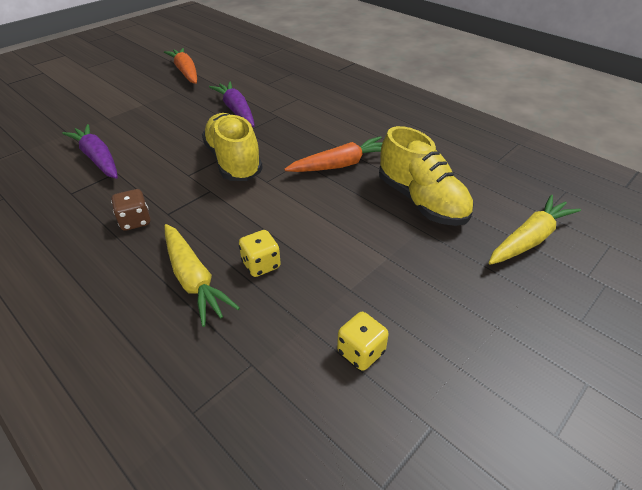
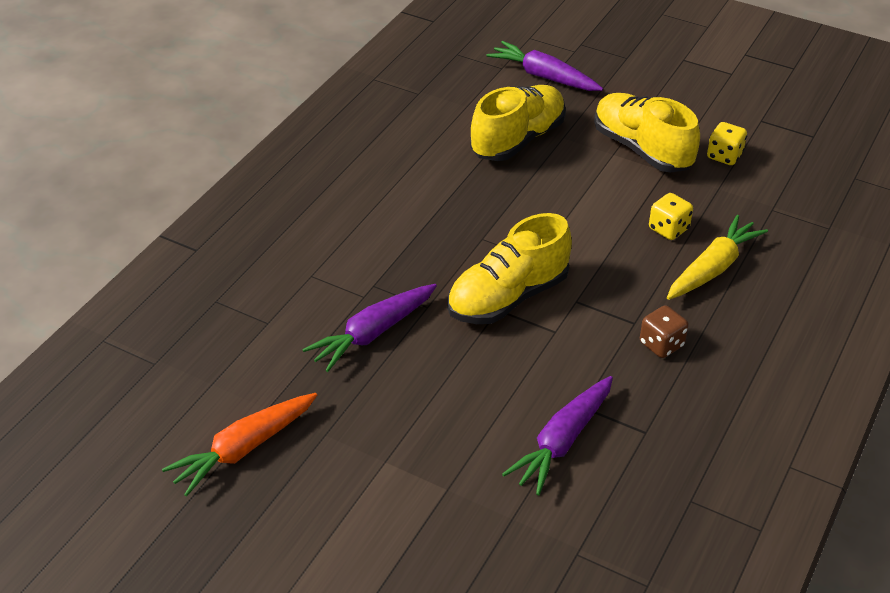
camera: 105 degrees left, 0 degrees up
(341, 165) = (475, 204): orange carrot -> none
(390, 280) = (641, 149): none -> yellow shoe
(529, 239) = (544, 76): yellow carrot -> purple carrot

